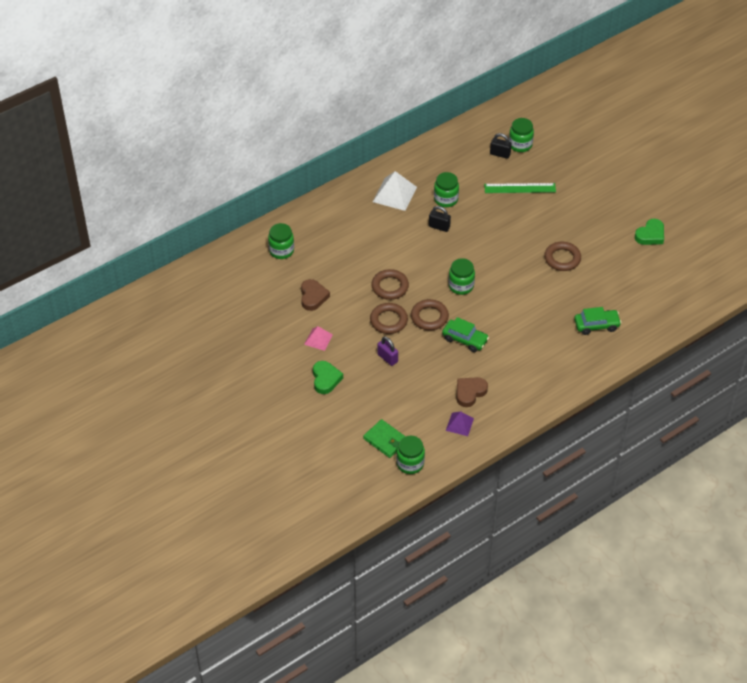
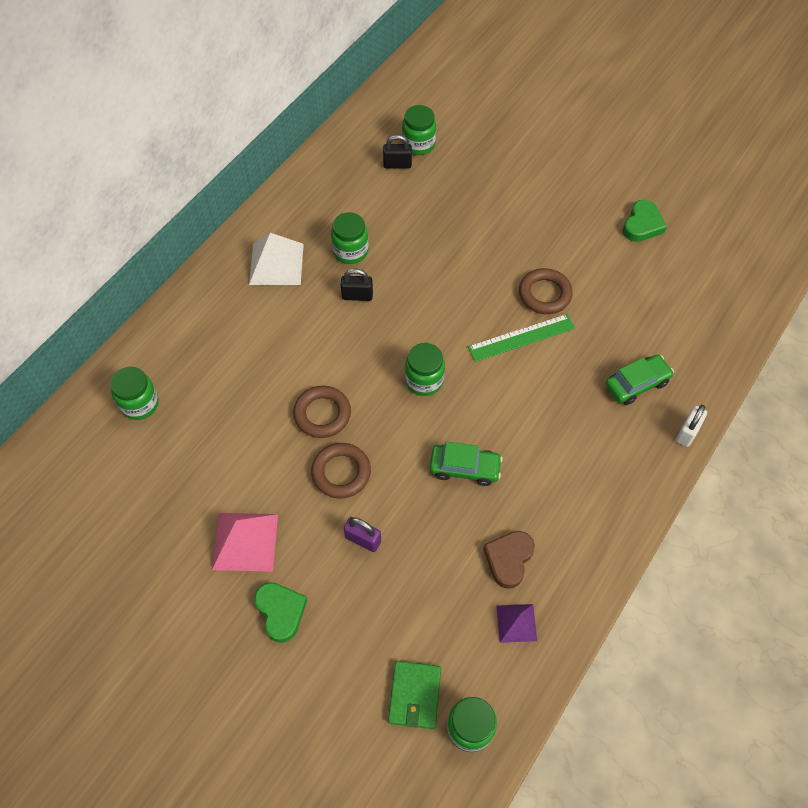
camera: 20 degrees left, 10 degrees up
(313, 297) = (213, 468): brown heart -> none
(318, 339) = (245, 541): pink pyramid -> pink pyramid, size x1.69
(385, 440) = (414, 695): green wallet -> green wallet turned 75 degrees clockwise
(429, 317) = (399, 447): brown ring -> none
(520, 188) = (444, 206): green ruler -> green ruler (521, 338)
(615, 360) = (687, 432): none -> white padlock

